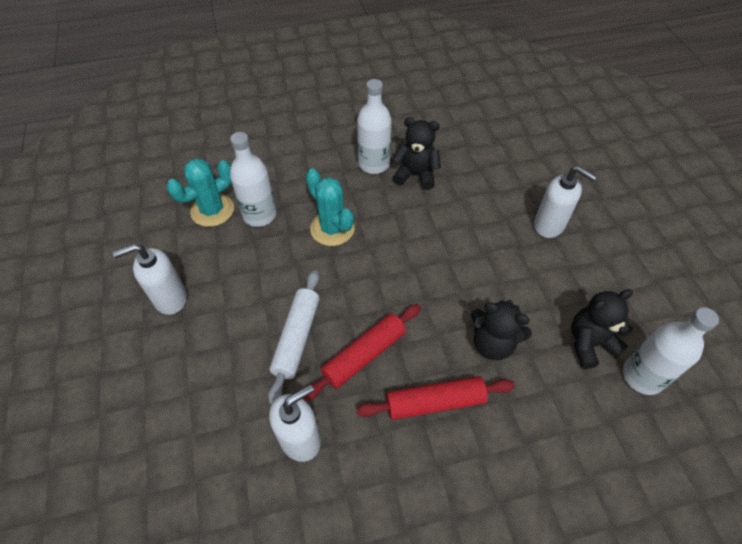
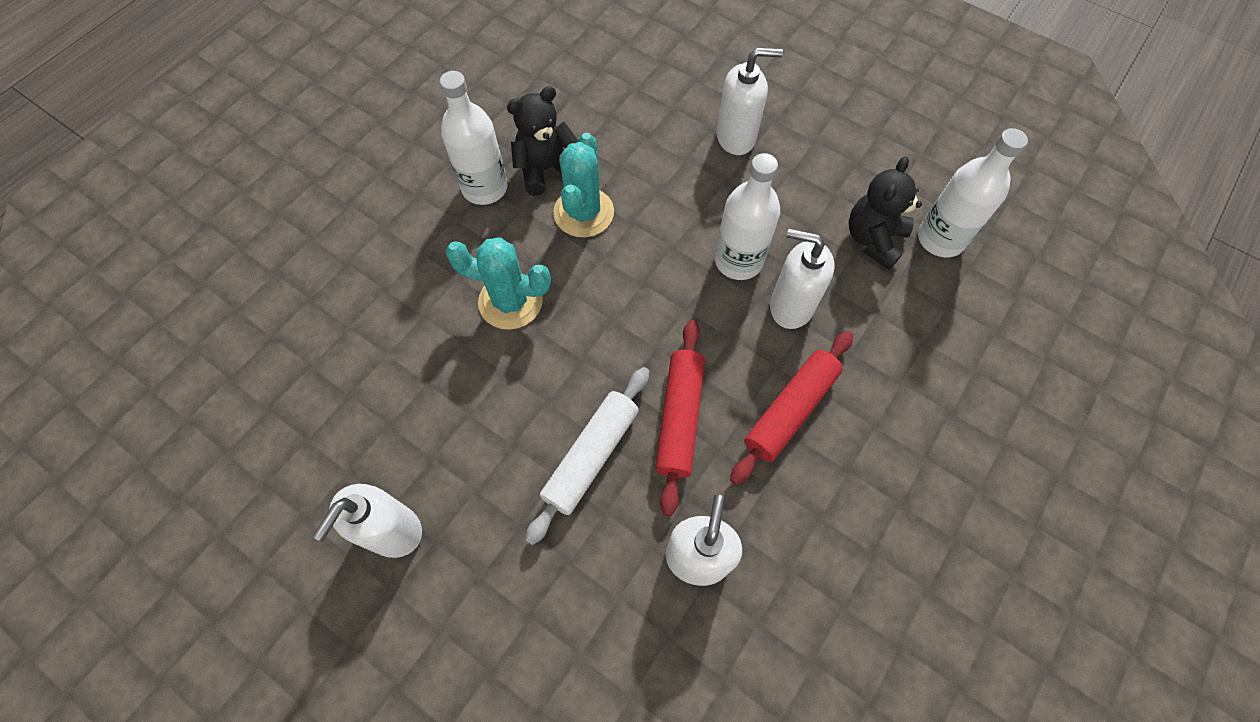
camera: 40 degrees left, 10 degrees up
(212, 210) = (335, 384): turquoise cactus -> turquoise cactus (583, 212)
(259, 215) = (404, 347): white bottle -> white bottle (738, 261)
(297, 338) = (591, 456): white rolling pin -> white rolling pin turned 60 degrees clockwise
(493, 343) = (790, 306): black teddy bear -> white soap dispenser

